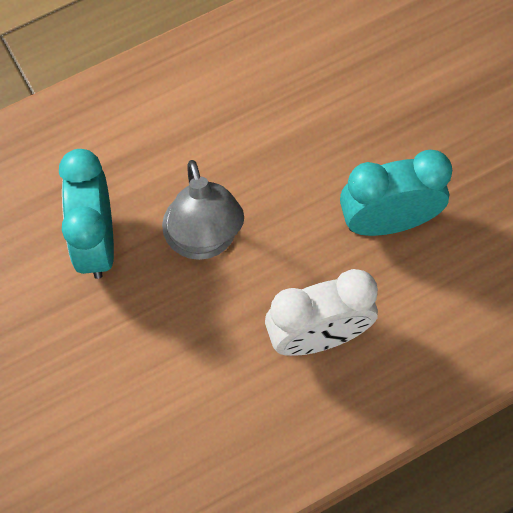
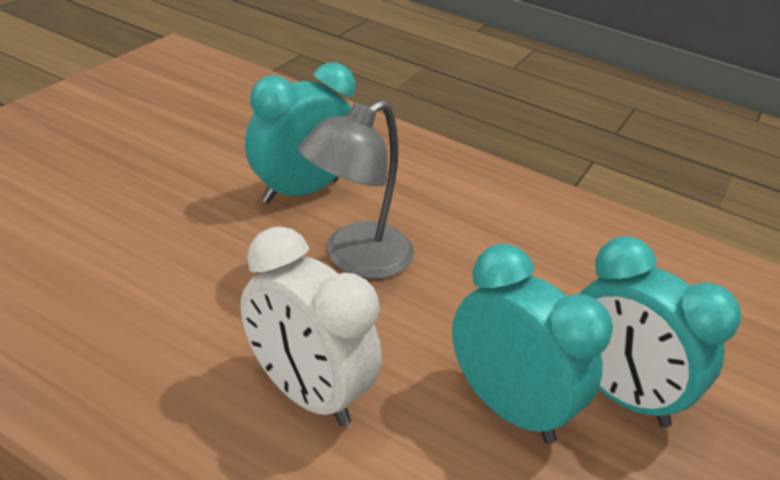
camera: 55 degrees right, 30 degrees down
(410, 148) = (618, 394): none -> turquoise clock

